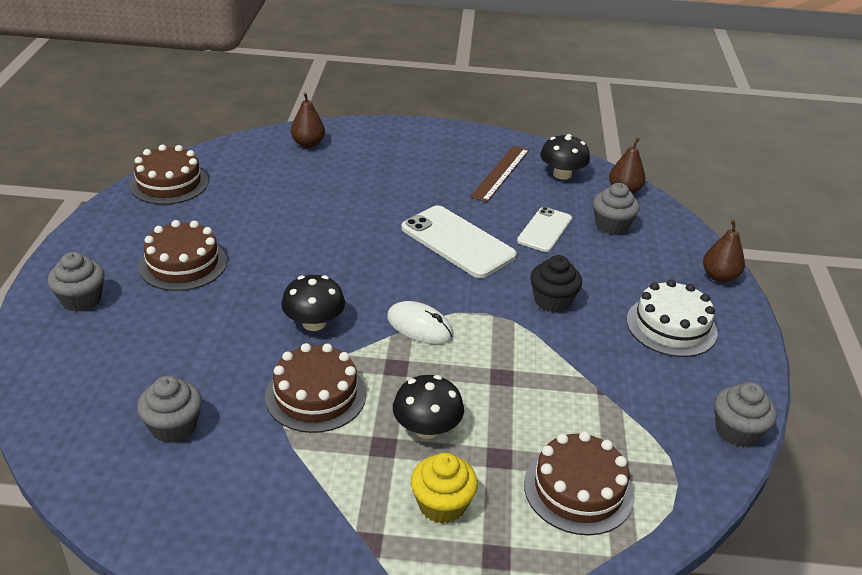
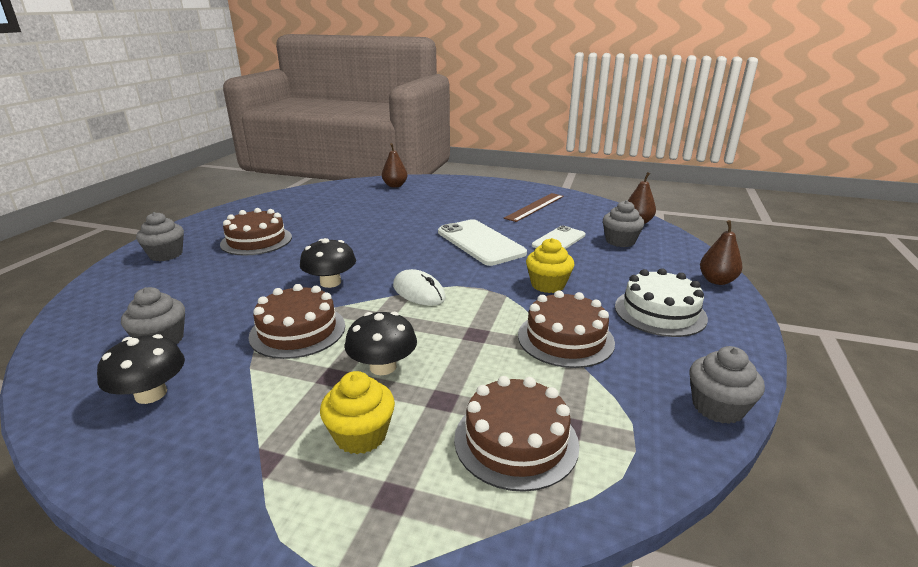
camera: 15 degrees right, 10 degrees down
(169, 183) = (282, 199): brown cake -> brown cake (565, 338)
(552, 301) = (548, 285): black cupcake -> yellow cupcake
(562, 174) = (586, 210): black mushroom -> black mushroom (151, 394)

